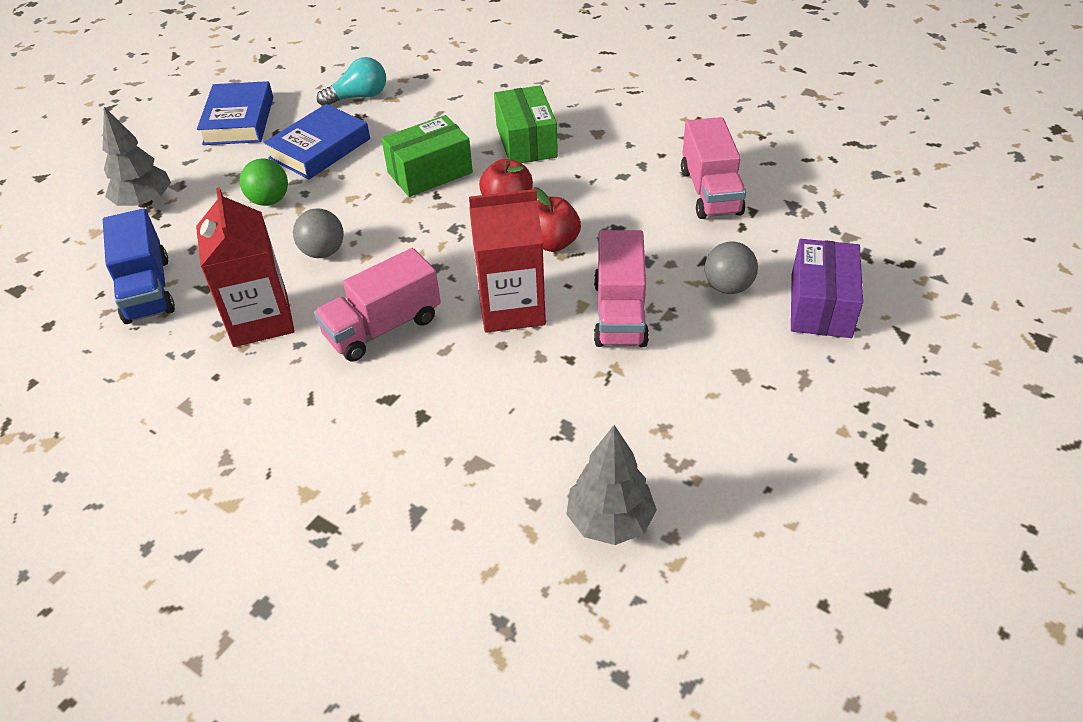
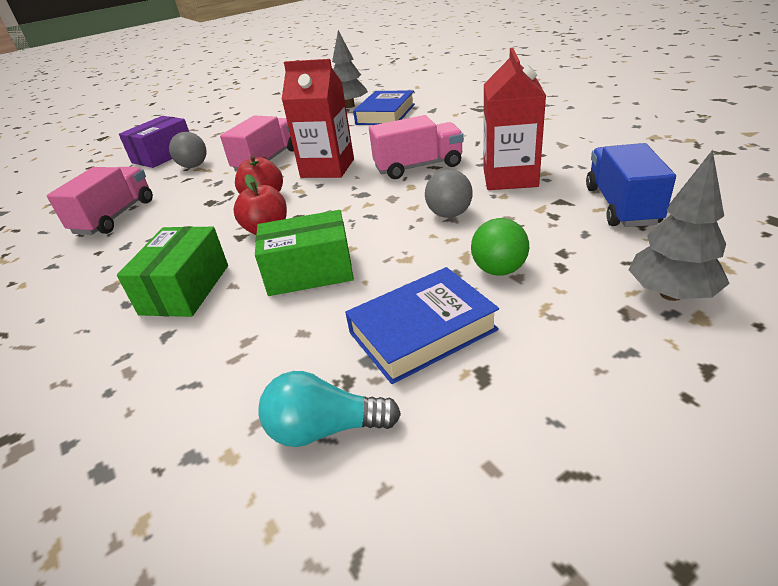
camera: 155 degrees left, 10 degrees down
(239, 120) = (551, 427): blue book -> blue book (385, 114)

